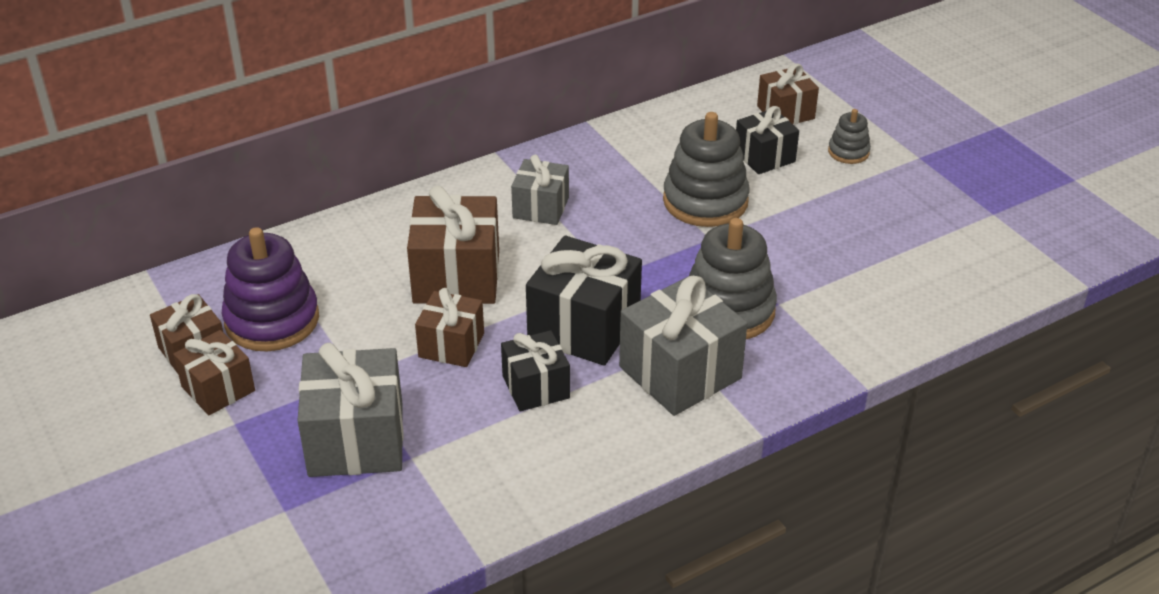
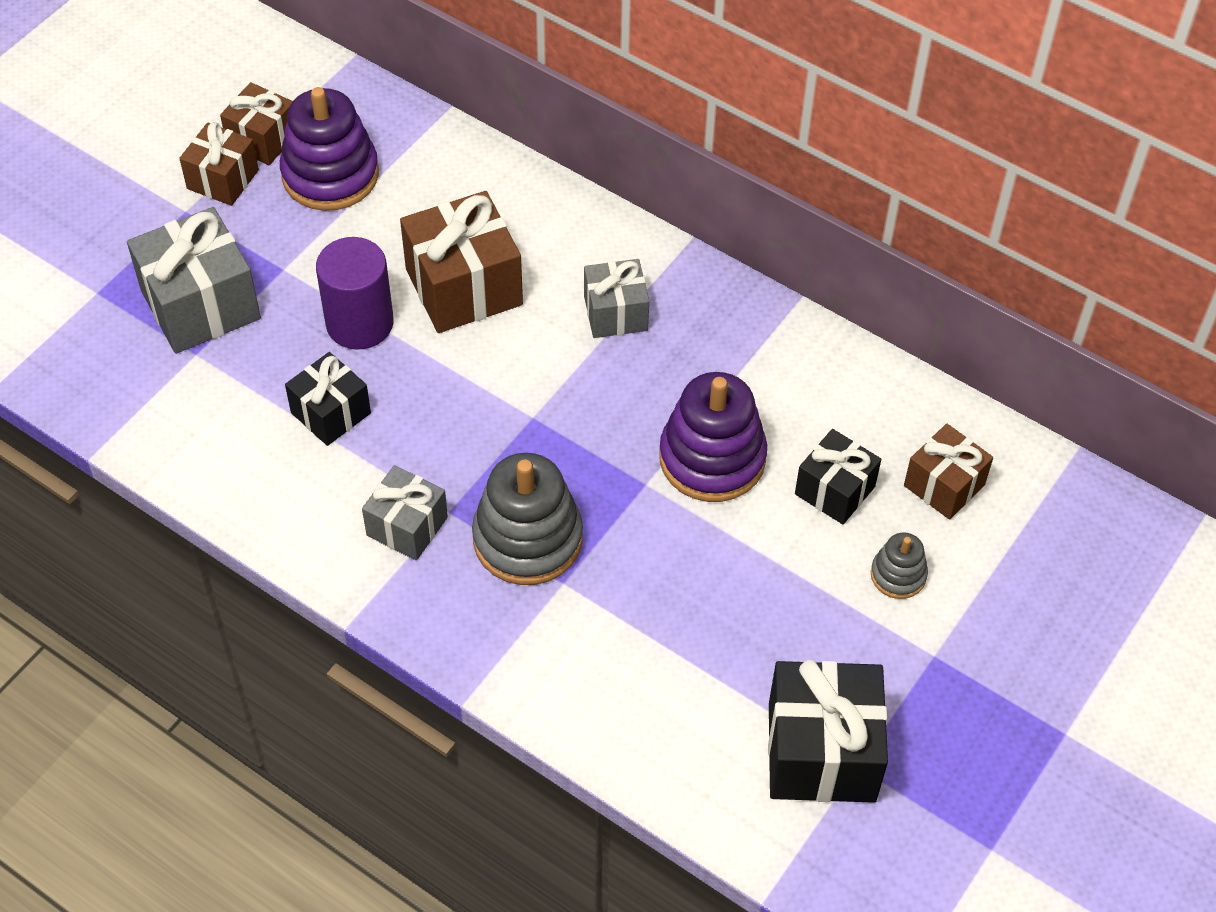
camera: 65 degrees right, 15 degrees up
(451, 345) = (360, 323): brown gift -> purple cylinder
(584, 327) = (438, 420): black gift -> black gift (821, 752)
(680, 372) = (407, 526): grey gift -> grey gift, size x0.60
(705, 201) = (712, 458): grey stacking toy -> purple stacking toy

